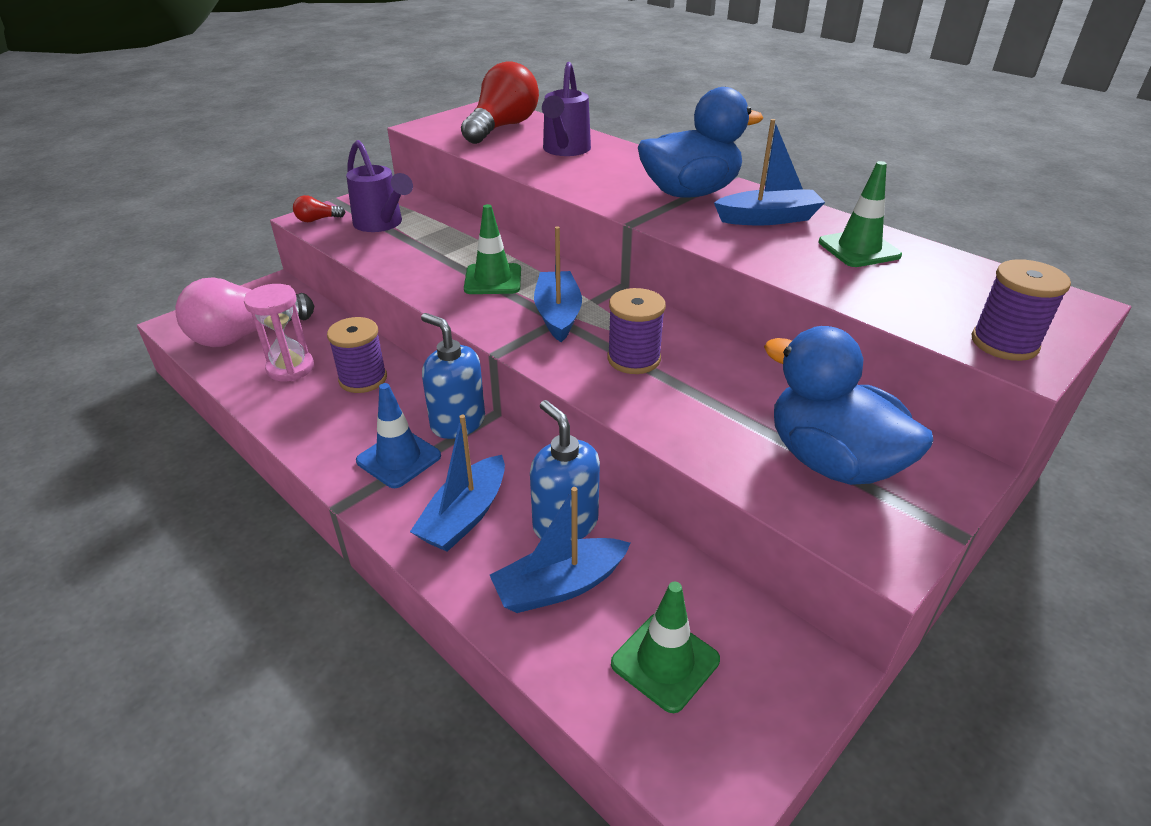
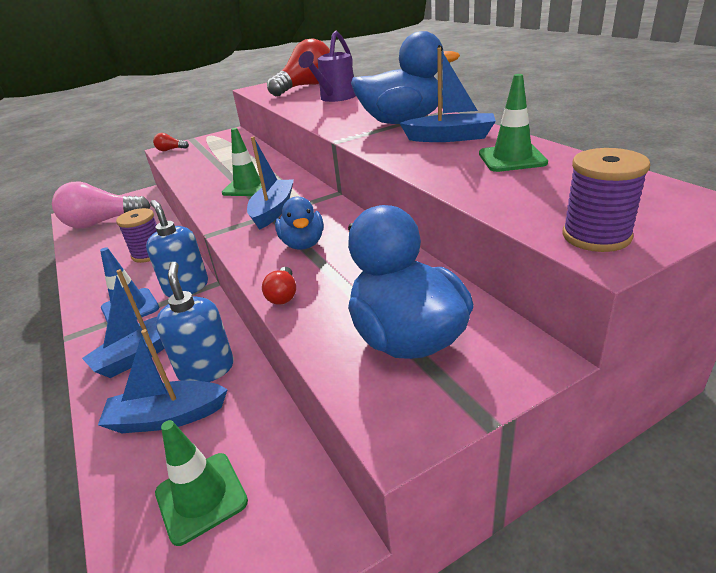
camera: 20 degrees right, 5 degrees down
(290, 368) = (112, 244): pink hourglass -> none
(382, 224) = (207, 152): purple watering can -> none
(634, 359) = (303, 244): purple spool -> blue duck
(661, 426) = (283, 295): none -> red light bulb

